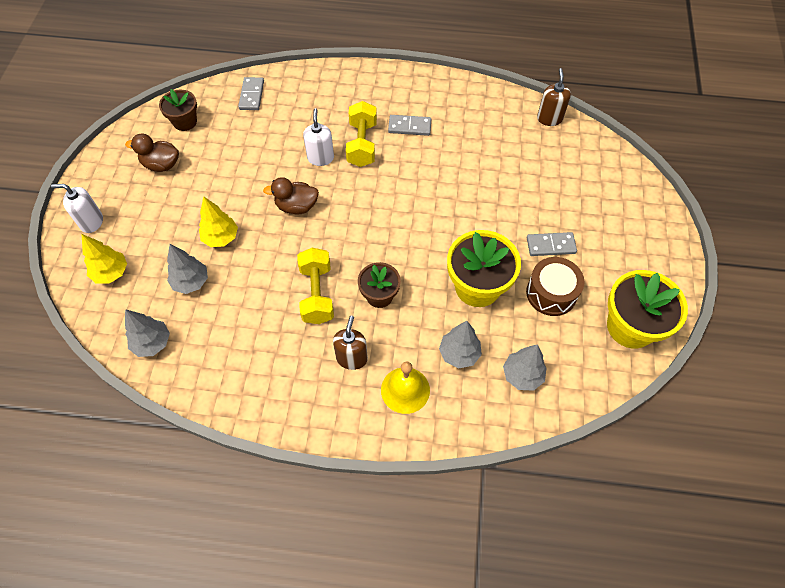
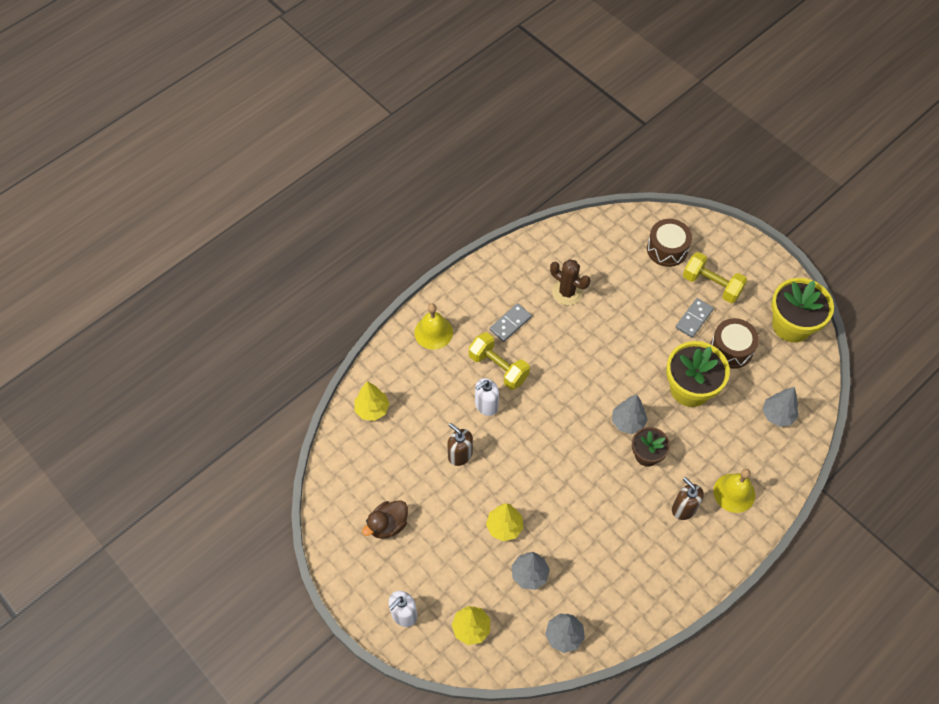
camera: 50 degrees left, 0 degrees up
(185, 122) = (355, 478): brown flower pot -> none
(252, 95) = (372, 409): grey domino -> yellow tree
(296, 206) = (519, 454): brown duck -> none
(317, 294) = (612, 494): yellow dumbbell -> yellow dumbbell (711, 285)
(320, 158) = (486, 405): white soap dispenser -> white soap dispenser turned 75 degrees counterclockwise
(353, 87) = (433, 332): none -> yellow bell
(459, 353) = (732, 440): grey tree -> grey tree (628, 422)
(477, 143) = (567, 292): none -> brown cactus
(549, 118) = (585, 230): brown soap dispenser -> brown soap dispenser (460, 455)
(597, 183) = (667, 249): none -> brown drum

